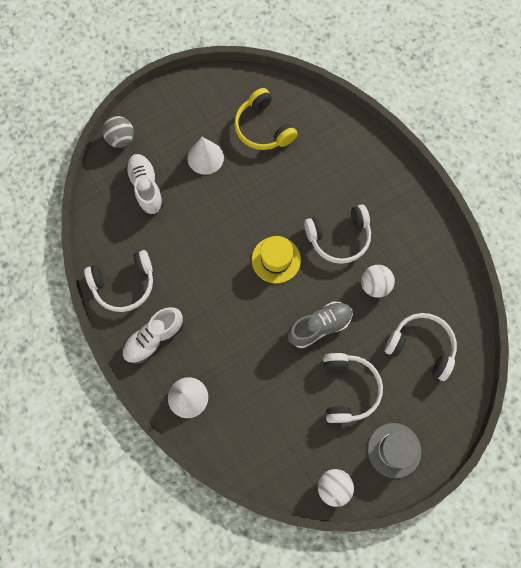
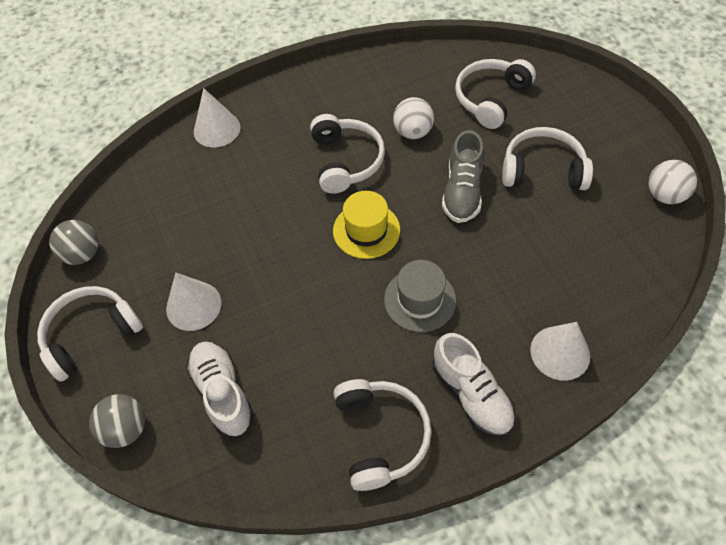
camera: 80 degrees left, 15 degrees down
(146, 188) = (223, 393): white shoe -> white shoe turned 75 degrees clockwise
(180, 103) = (91, 335): none -> white headphones
(238, 81) = (83, 254): none -> grey ball
(263, 128) = (168, 229): yellow headphones -> none
(319, 326) = (462, 191): grey shoe -> grey shoe turned 150 degrees counterclockwise
(358, 140) = (217, 129): none -> white cone
(394, 450) = (614, 134): grey hat -> grey hat (419, 300)

